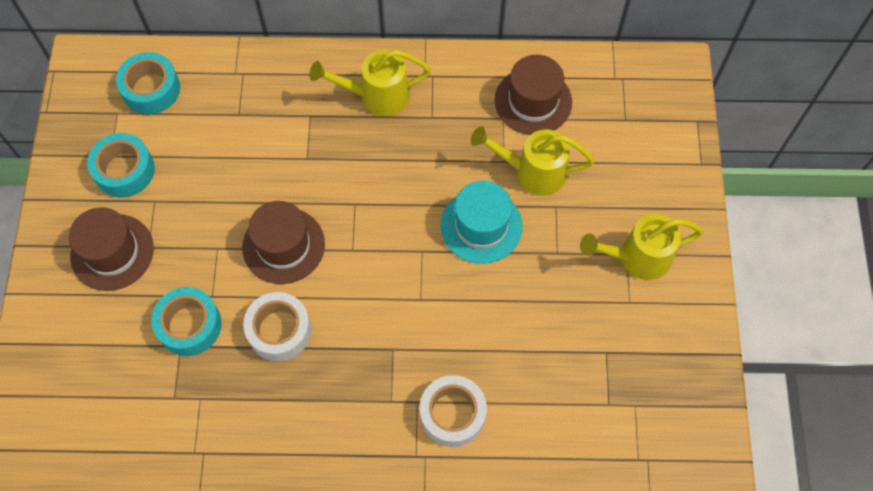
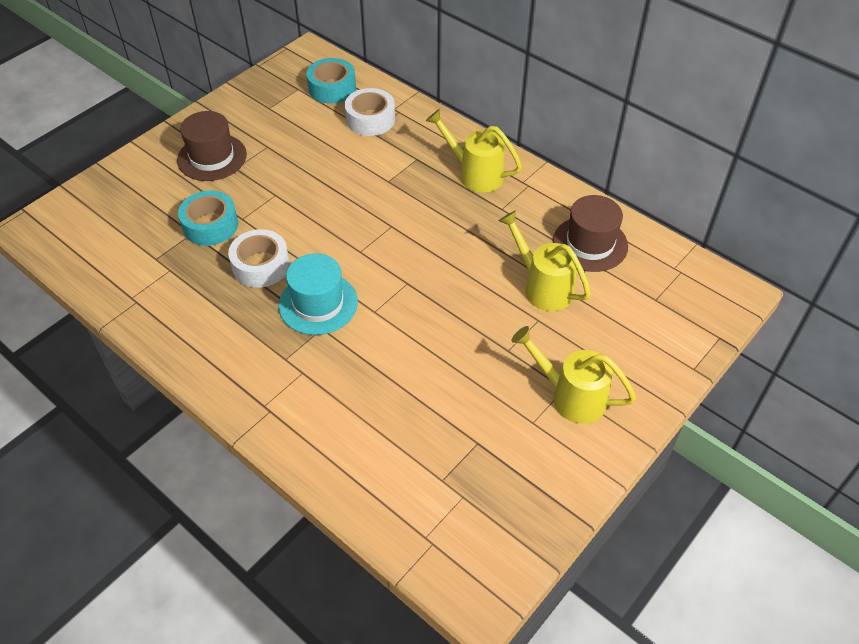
camera: 40 degrees right, 15 degrees down
(124, 170) = (268, 120): turquoise tape -> none
(283, 245) = (318, 220): brown hat -> none
(452, 414) = (318, 398): white tape -> white tape (370, 119)
(481, 226) = (467, 295): turquoise hat -> turquoise hat (318, 303)

